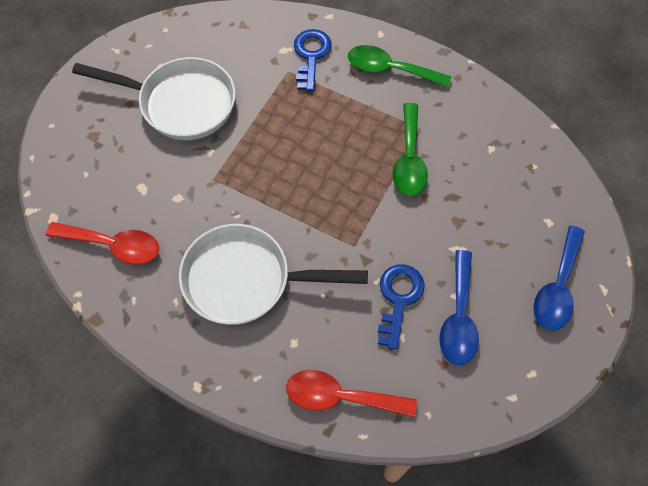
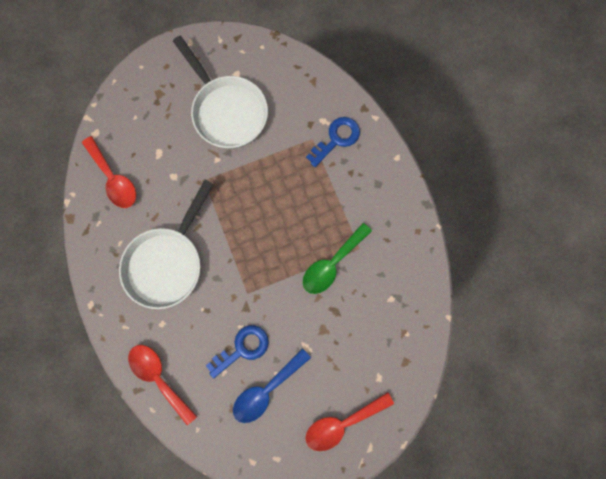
camera: 40 degrees right, 15 degrees up
(246, 280) = (167, 263): white pan -> white pan turned 105 degrees counterclockwise
(390, 69) = (378, 189): green spoon -> none
(557, 288) = (342, 423): blue spoon -> red spoon

